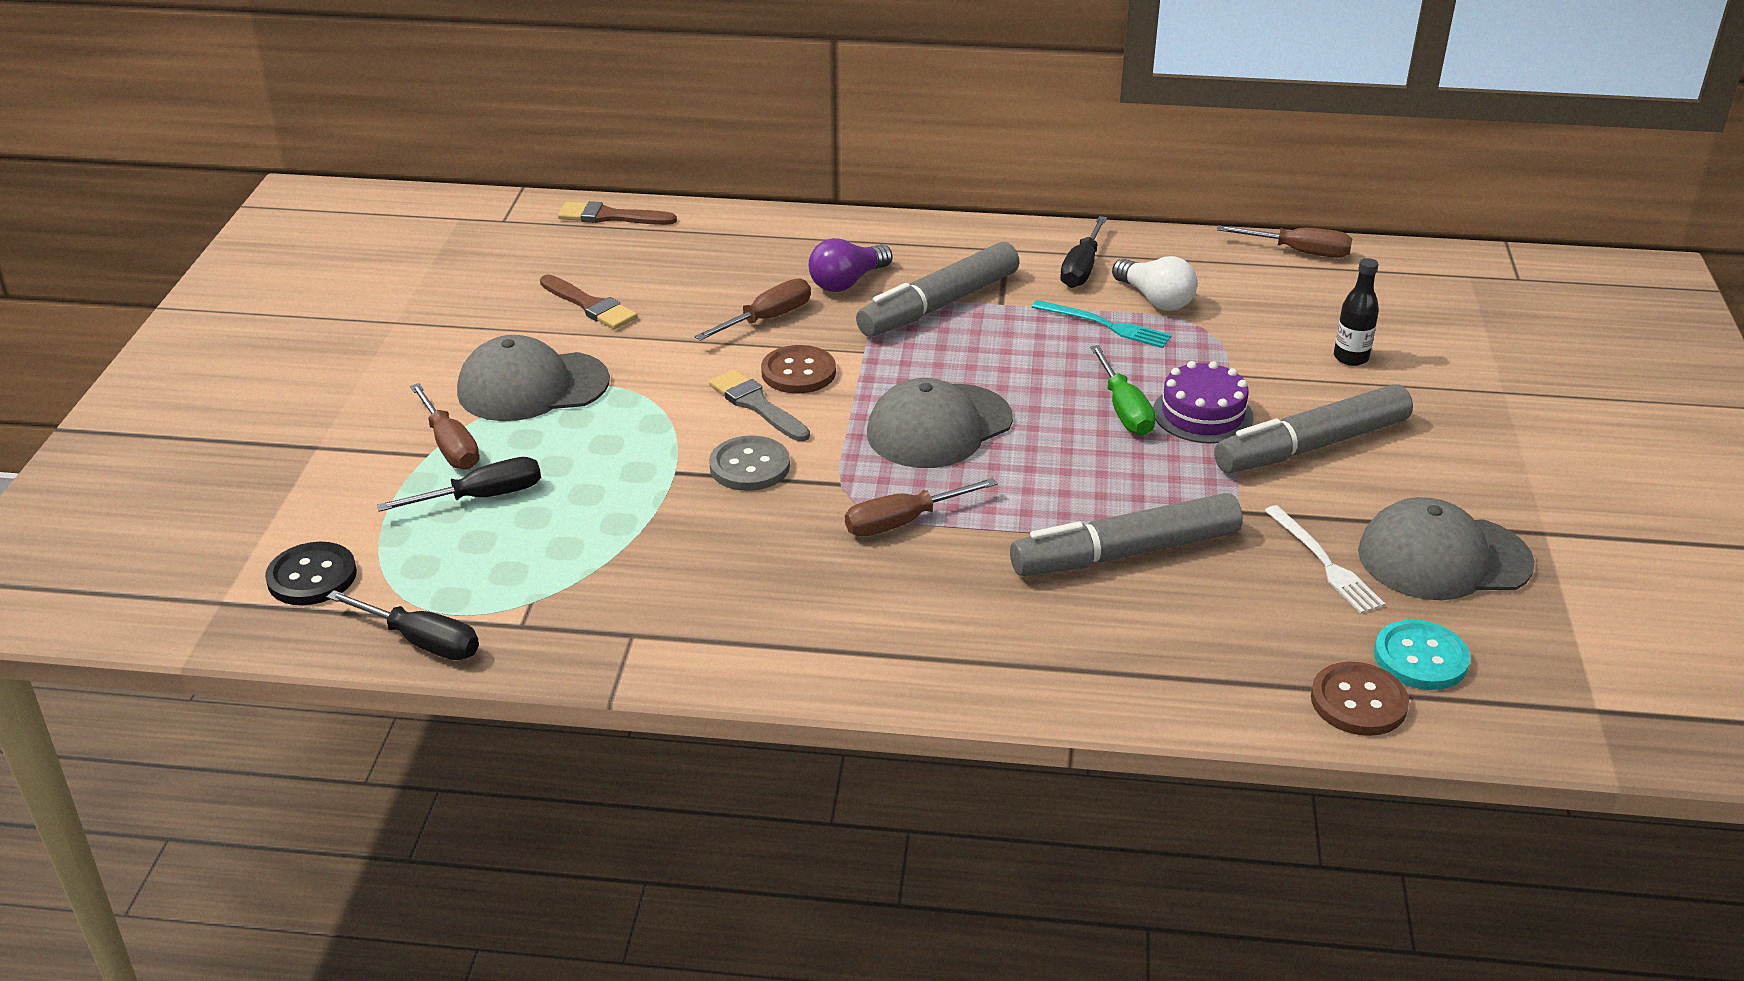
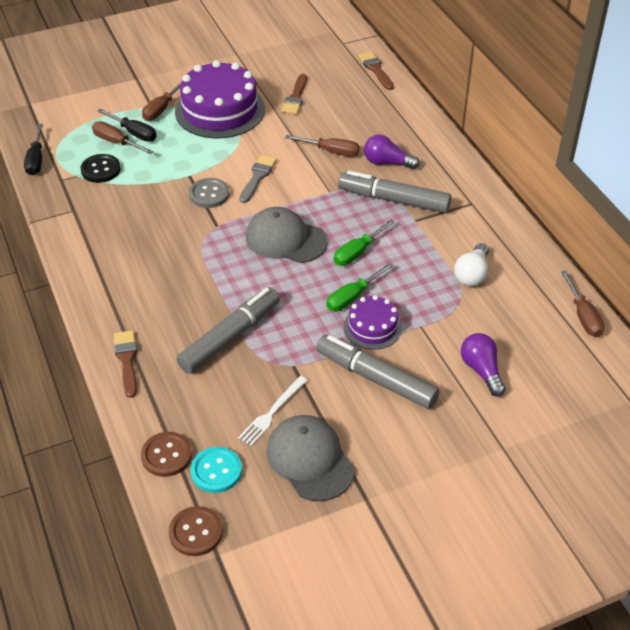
camera: 60 degrees right, 10 degrees up
(312, 577) = (56, 116): black button -> black button (100, 170)
(532, 386) = (220, 110): grey cap -> purple cake
(798, 372) = (294, 179): brown button -> brown button (196, 532)
(902, 522) = (201, 255): brown screwdriver -> brown screwdriver (116, 142)
(1029, 374) = (357, 252): none -> green screwdriver
(1081, 269) = (477, 236): black screwdriver -> none
(1102, 682) = (127, 360): none -> brown brush
(1105, 325) = (428, 264): turquoise fork -> none
(1126, 553) = (229, 337): grey marker -> grey marker turned 90 degrees clockwise
(1350, 358) = (481, 370): black bottle -> purple light bulb

